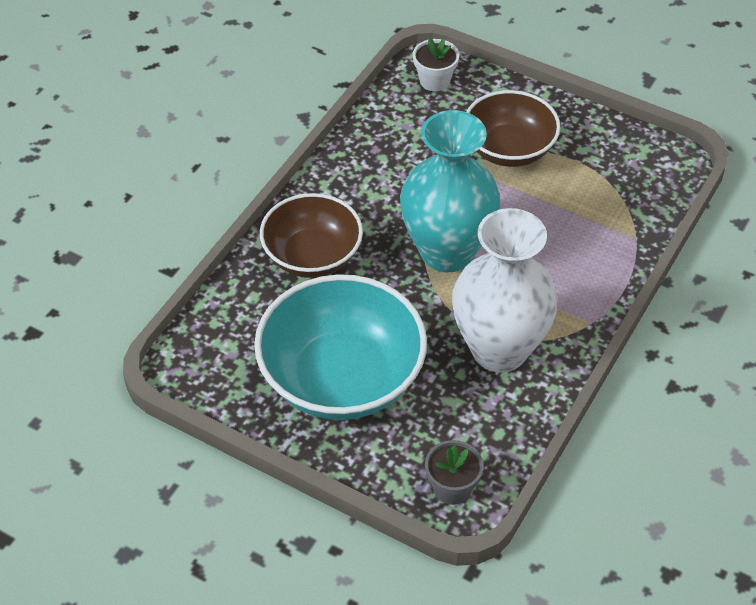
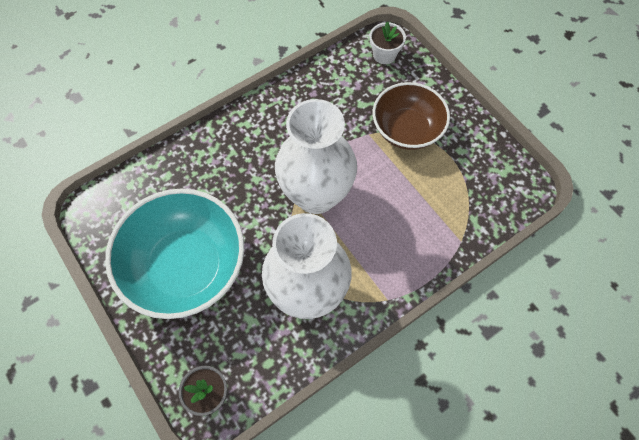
camera: 25 degrees right, 15 degrees up
(312, 256) = (223, 160): brown bowl -> none
(447, 252) = (316, 195): turquoise vase -> white vase

